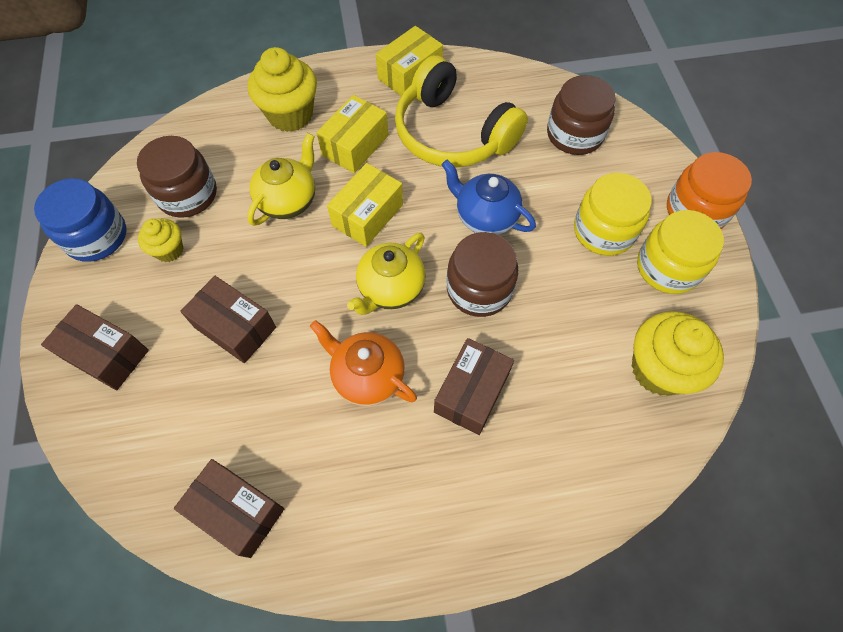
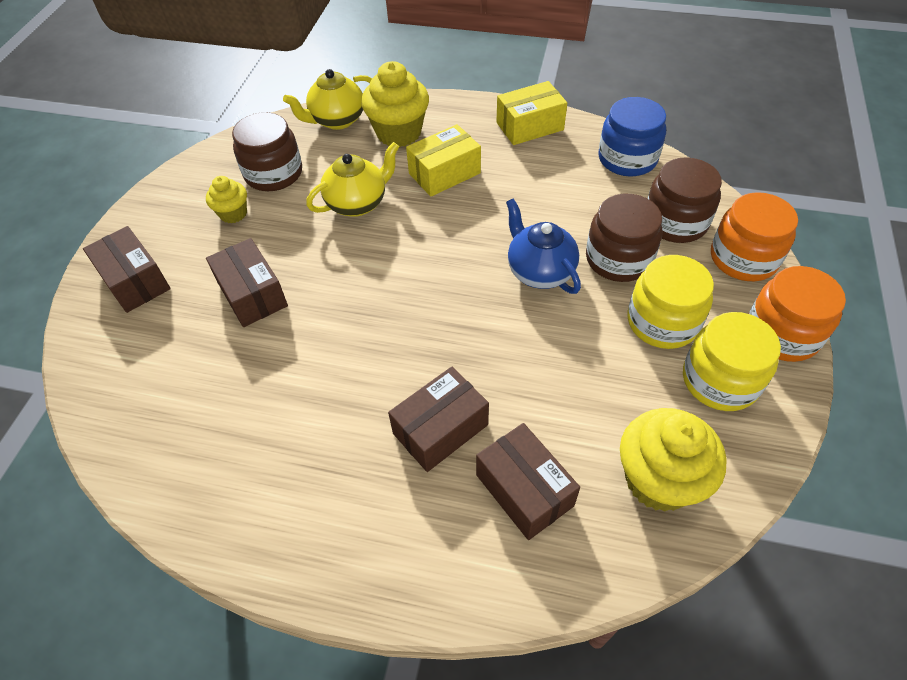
camera: 25 degrees right, 10 degrees down
(96, 236) = (181, 185): blue jar -> blue jar (627, 159)
(237, 511) = (165, 452): brown box -> brown box (524, 490)
(367, 215) = (424, 236): yellow box -> none
(367, 376) = (347, 377): orange teapot -> none
(390, 289) = (411, 307): yellow teapot -> yellow teapot (337, 120)
(452, 133) = (545, 188): yellow headphones -> none
(479, 289) = (499, 335): brown jar -> brown jar (618, 259)
(641, 152) = (743, 258): none -> orange jar

